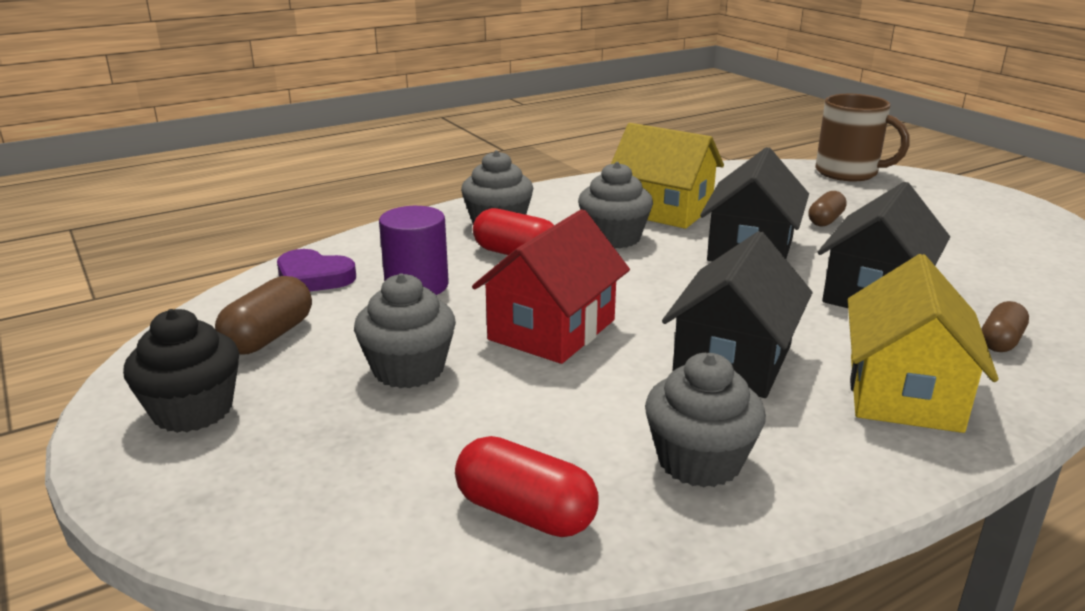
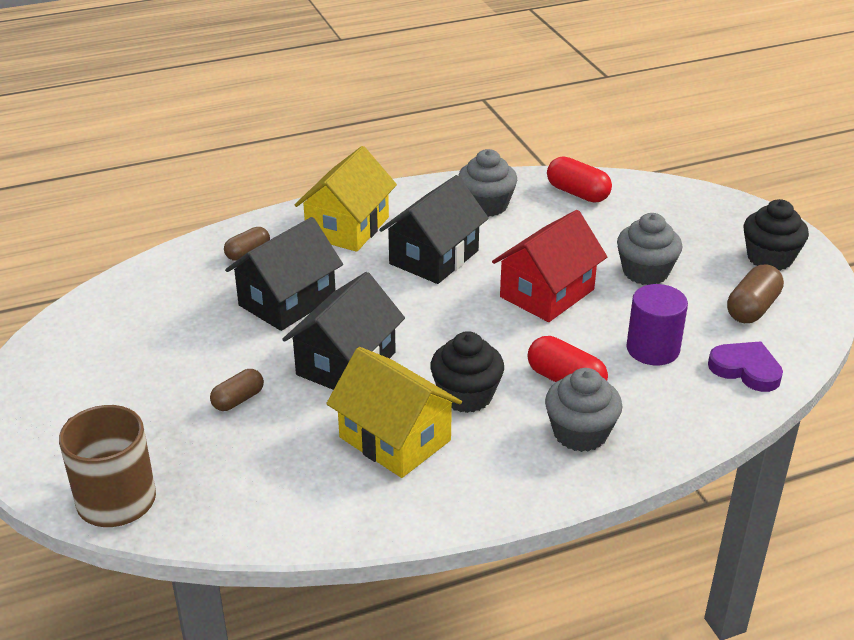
camera: 170 degrees left, 10 degrees up
(614, 238) = (466, 395): grey cupcake -> black cupcake

